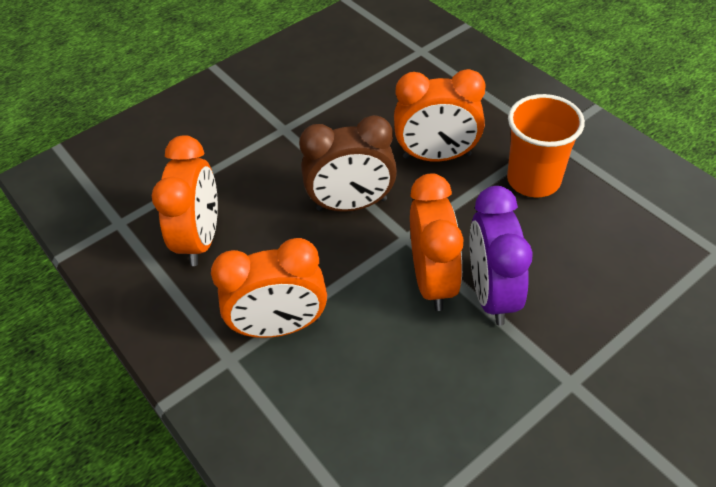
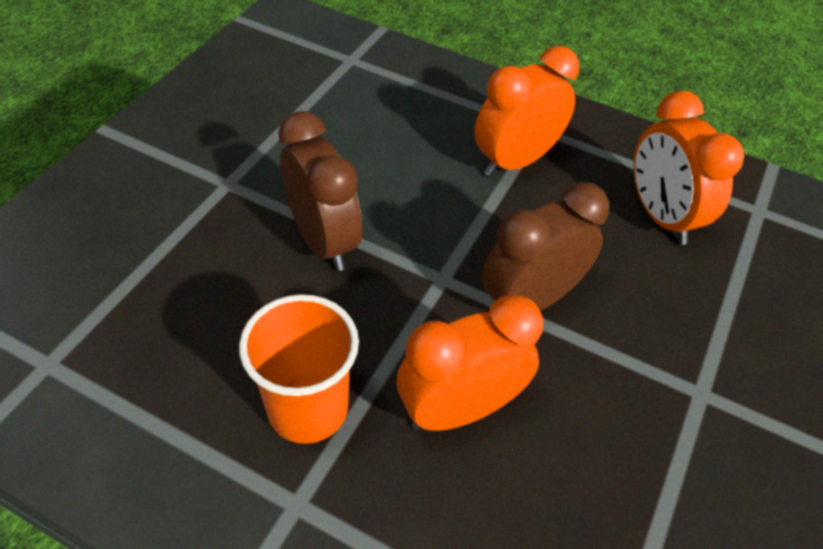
camera: 150 degrees right, 0 degrees up
(433, 280) = (391, 238): orange clock -> none
(491, 293) = (323, 241): purple clock -> brown clock

